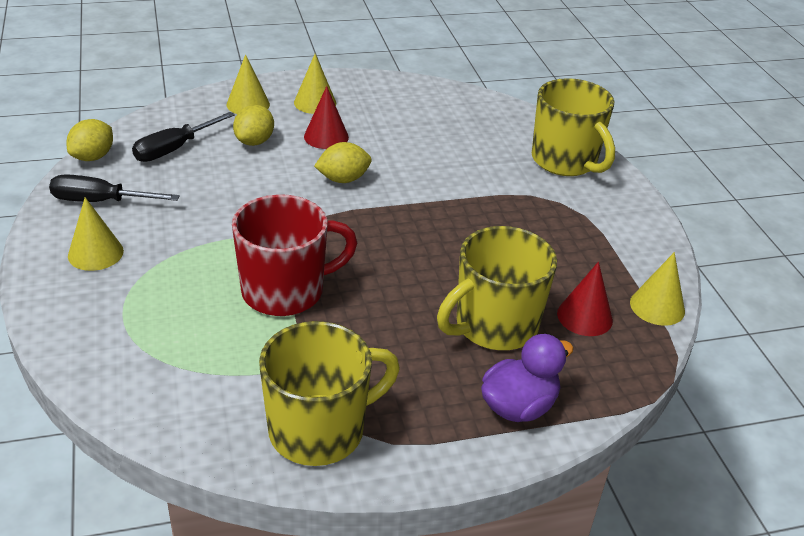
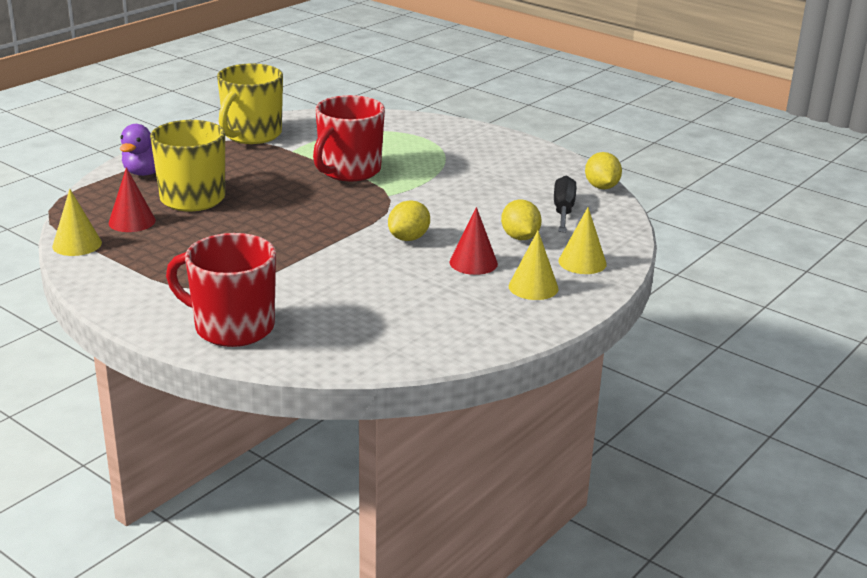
camera: 145 degrees right, 10 degrees down
(95, 253) = (488, 150): yellow cone -> none
(99, 201) = (541, 169): black screwdriver -> none
(565, 161) = (232, 327): yellow mug -> red mug

